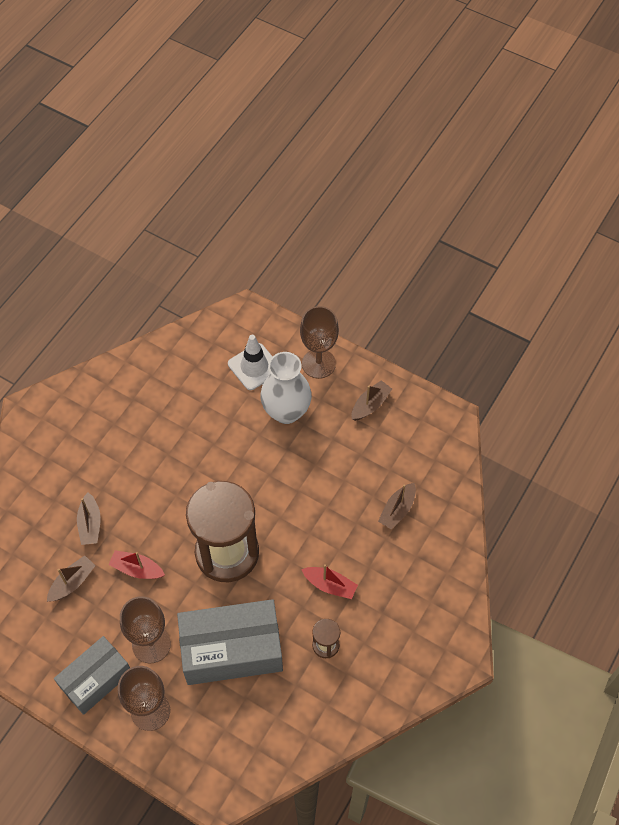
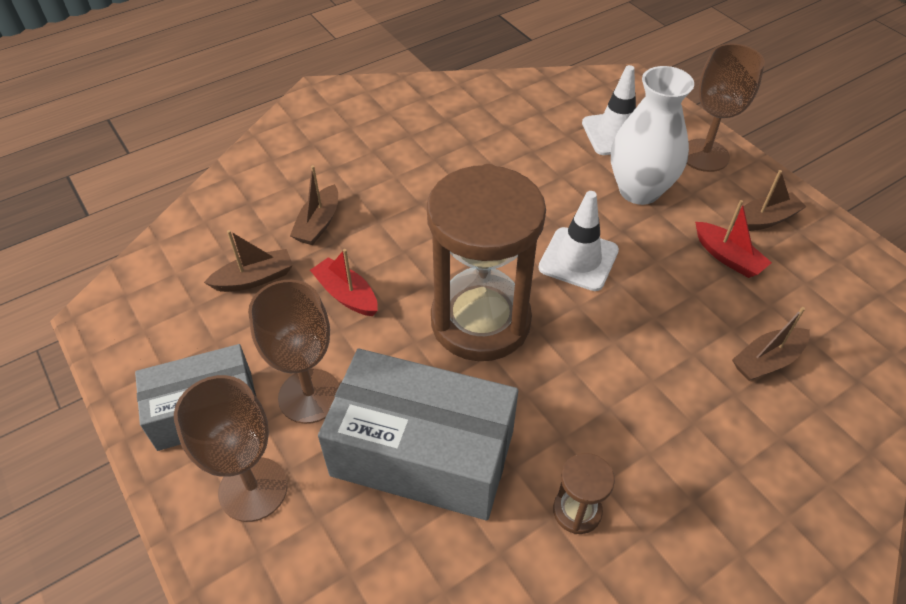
camera: 25 degrees right, 10 degrees down
(267, 483) = (578, 259): none -> white traffic cone
(330, 585) = (619, 423): red boat -> red boat (727, 257)

